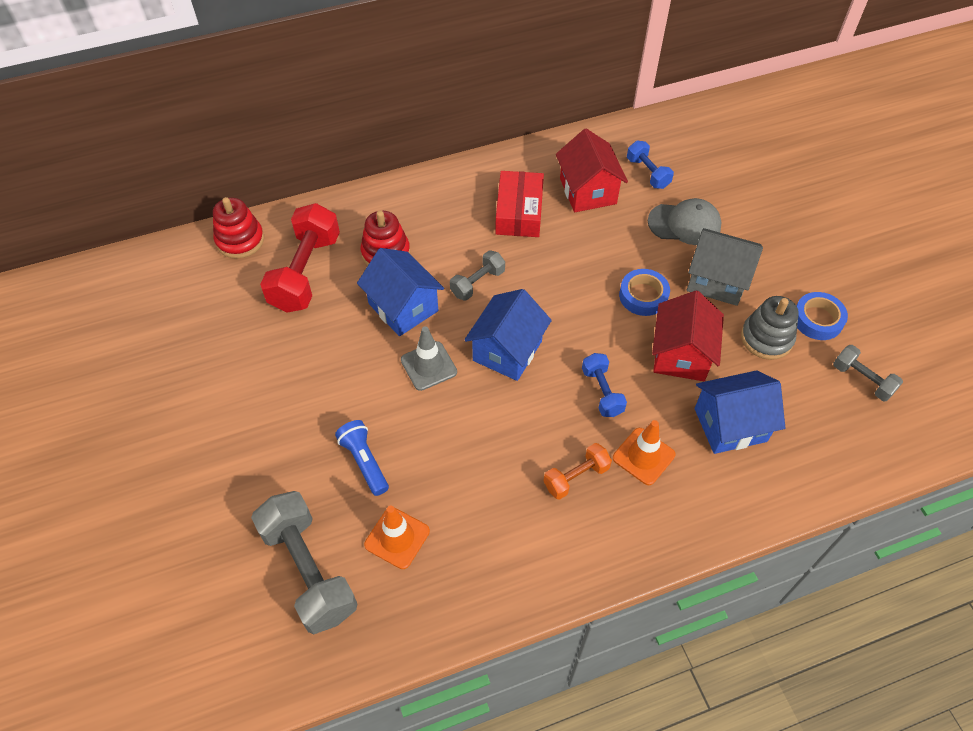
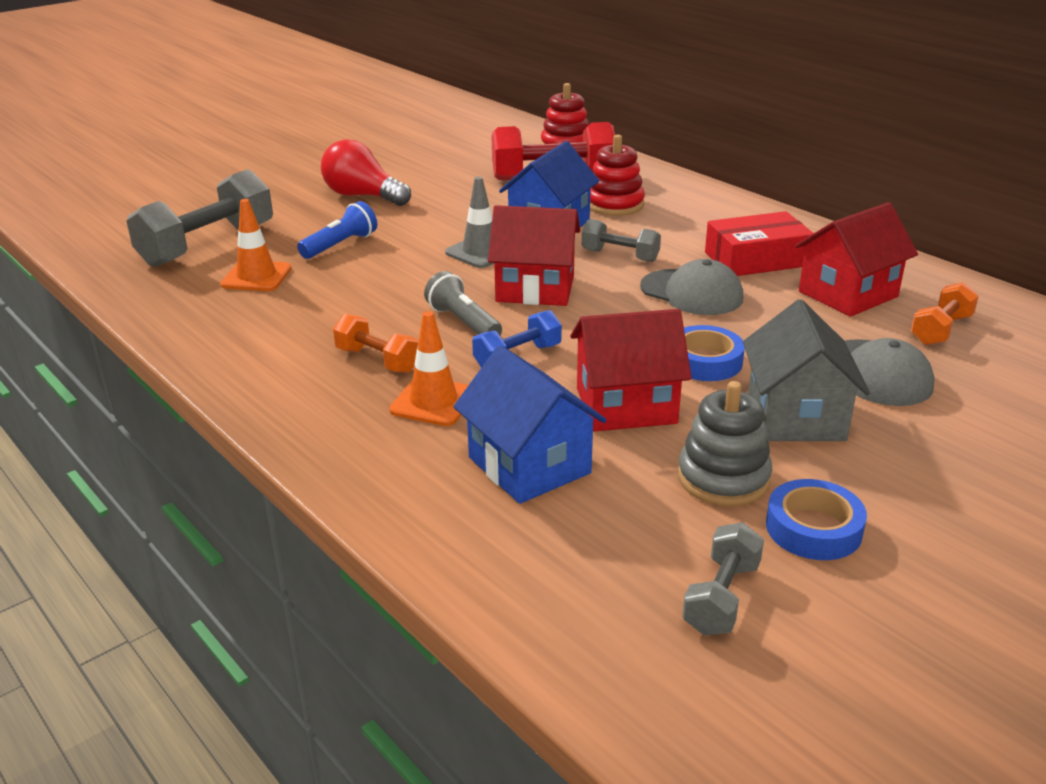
camera: 70 degrees right, 25 degrees down
(263, 422) = (363, 196): none -> red light bulb
(507, 351) = (535, 289): blue house -> red house
(541, 409) = (463, 322): none -> grey flashlight
(552, 266) = (691, 293): none -> grey cap
(648, 173) = (941, 330): blue dumbbell -> orange dumbbell

